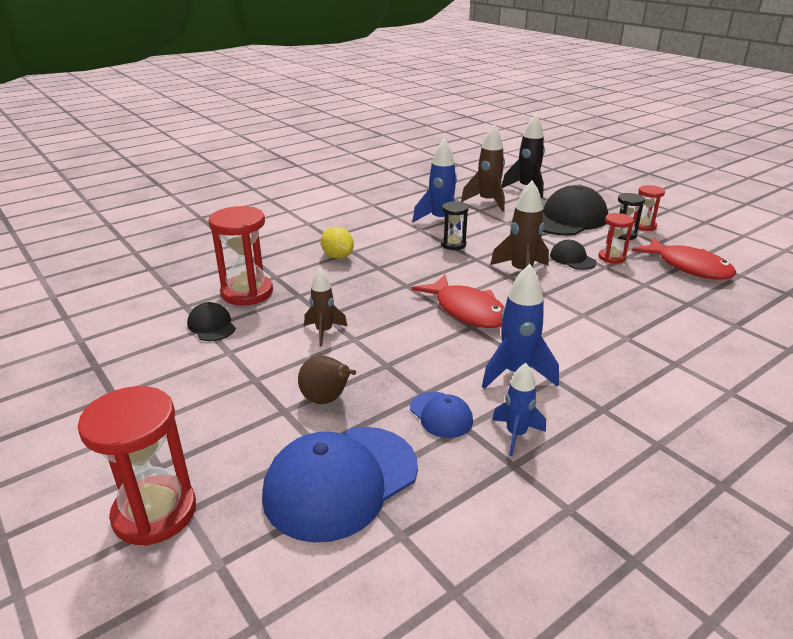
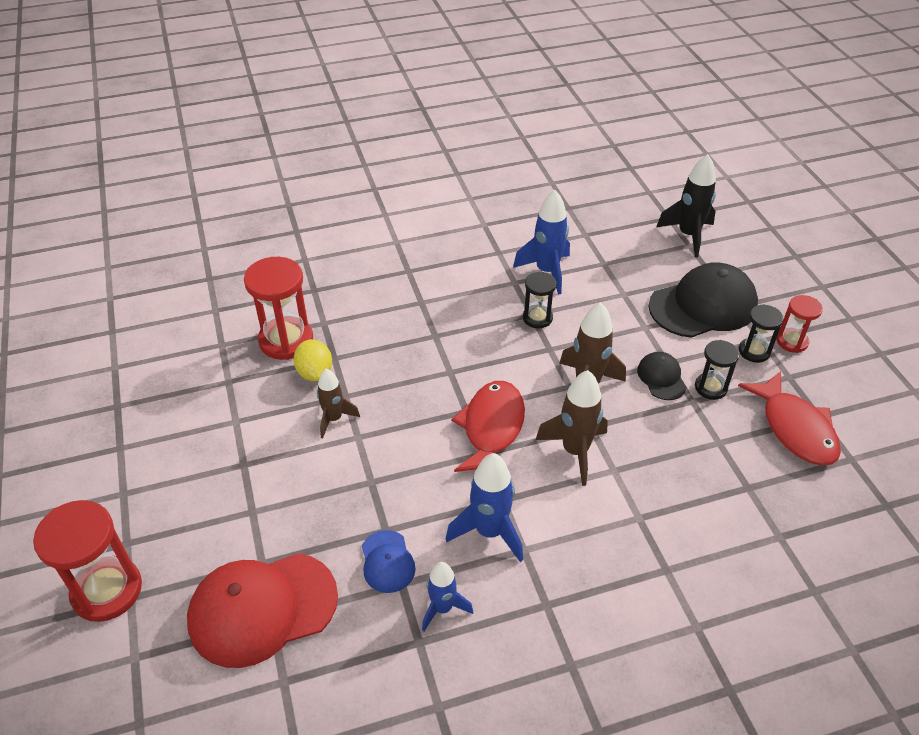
camera: 20 degrees right, 15 degrees up
(211, 325) = (234, 380): black cap -> none
(326, 400) = (294, 510): brown pear -> none
(337, 256) = (401, 307): yellow lemon -> yellow lemon (315, 372)
(341, 481) = (262, 608): blue cap -> red cap
(467, 311) = (492, 428): red fish -> red fish turned 150 degrees counterclockwise
(487, 202) = (622, 250): brown rocket -> brown rocket (575, 451)
(611, 257) = (710, 387): red hourglass -> black hourglass

